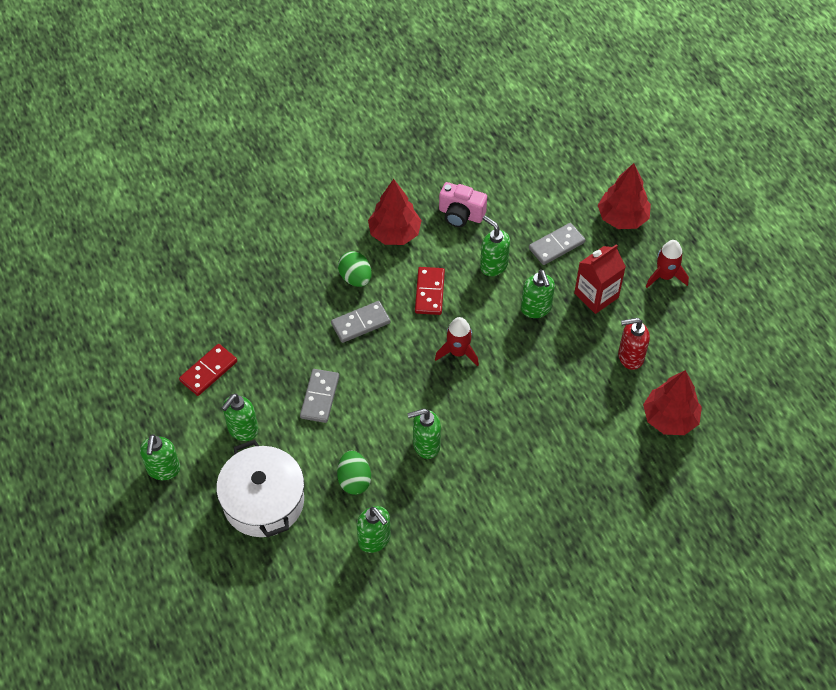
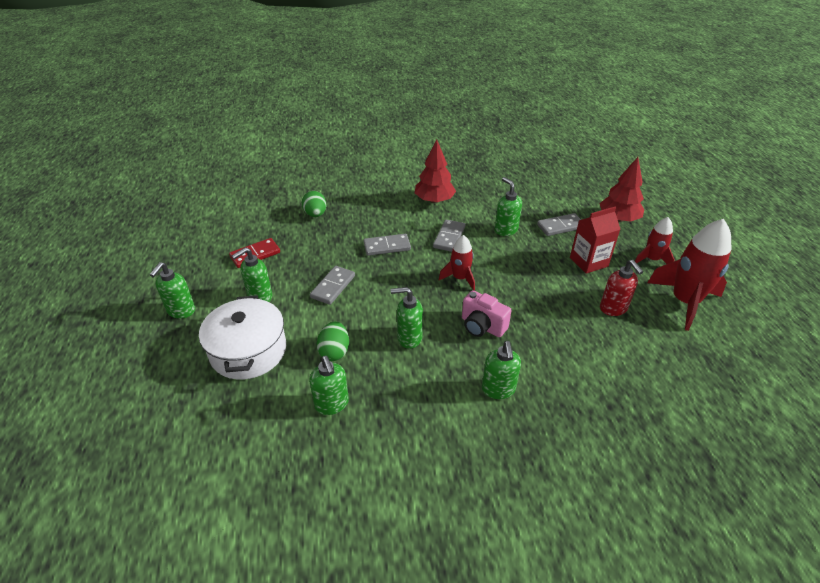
camera: 15 degrees right, 15 degrees down
(355, 278) = (394, 220): green egg -> green egg (315, 214)
(430, 292) = (449, 237): red domino -> grey domino
(461, 214) = (488, 198): pink camera -> pink camera (482, 326)
(536, 309) = (534, 262): green soap dispenser -> green soap dispenser (498, 389)
(630, 357) = (613, 308): red soap dispenser -> red soap dispenser turned 120 degrees counterclockwise
(669, 418) = (647, 362): red tree -> none
(702, 331) = (684, 302): none -> red rocket

